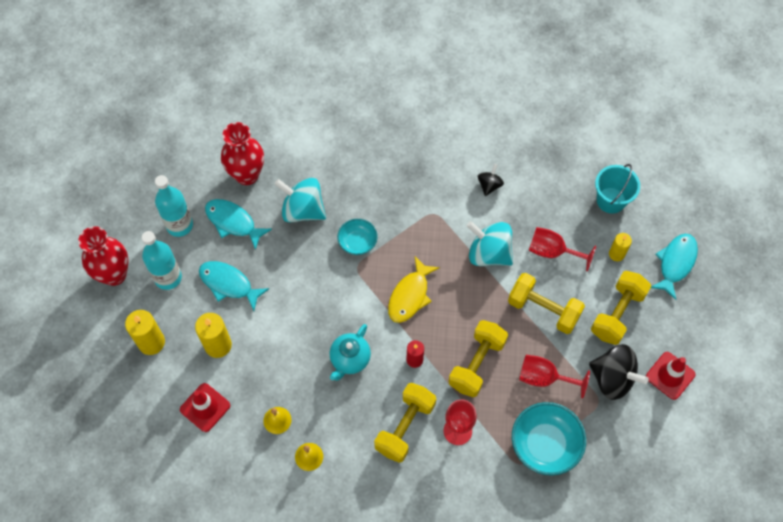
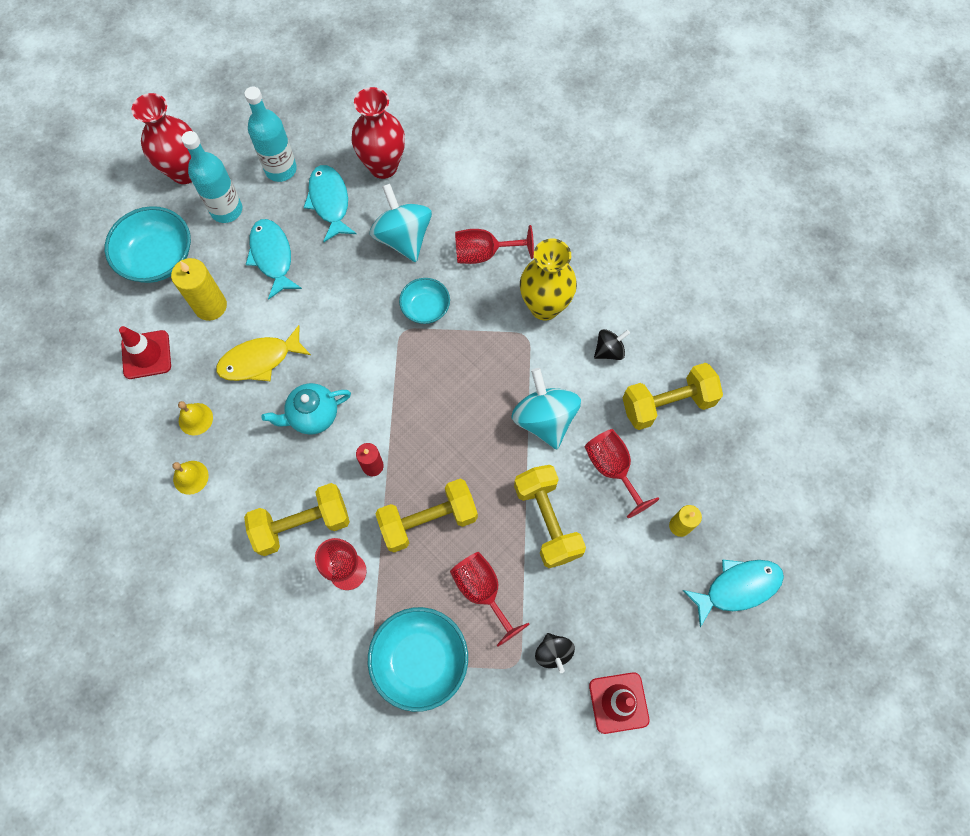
camera: 40 degrees right, 5 degrees up
(151, 342) = (158, 258): yellow candle -> turquoise bowl
(362, 183) = (484, 254): none -> red goblet
(410, 296) = (427, 399): yellow fish -> yellow fish (259, 360)
(428, 187) = (544, 307): none -> yellow vase
(611, 200) = (726, 464): turquoise bucket -> none
(612, 378) = (553, 653): black spinning top -> black spinning top, size x0.54
(617, 314) = (622, 589): yellow dumbbell -> yellow dumbbell (667, 404)

